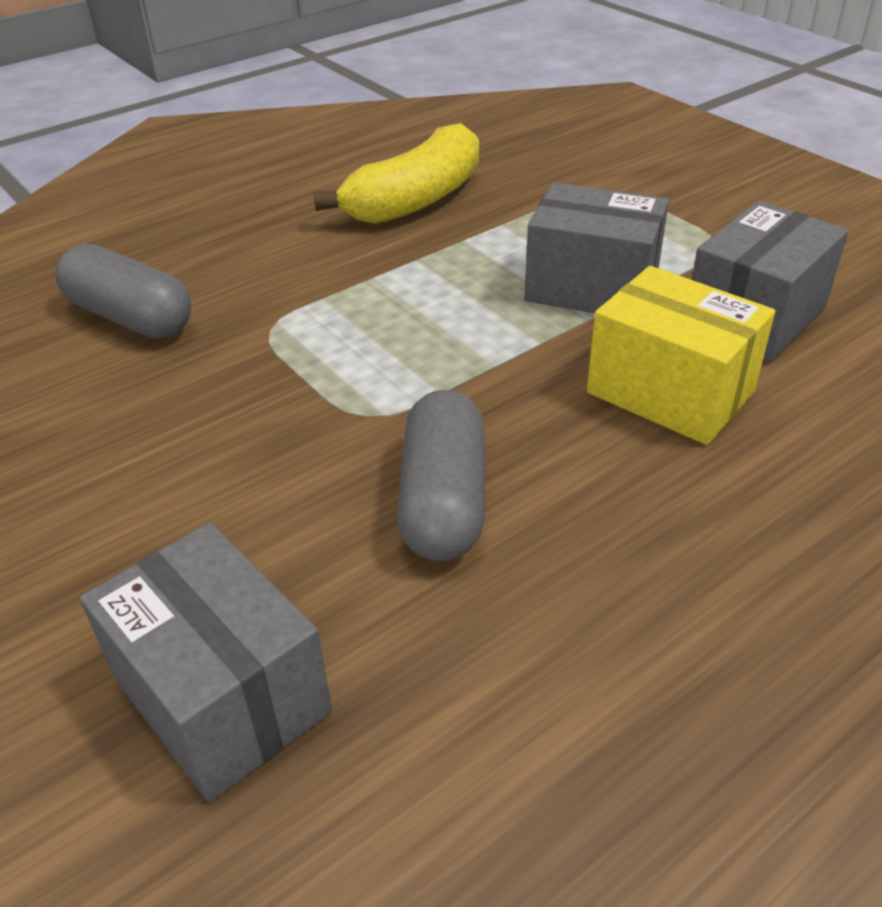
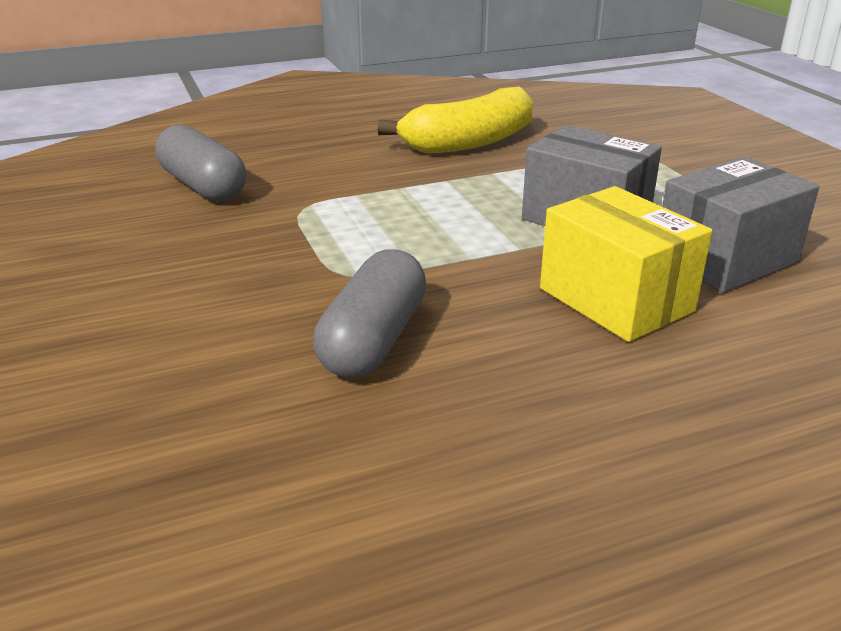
camera: 15 degrees right, 10 degrees down
(222, 695) = (120, 434): grey box -> none

